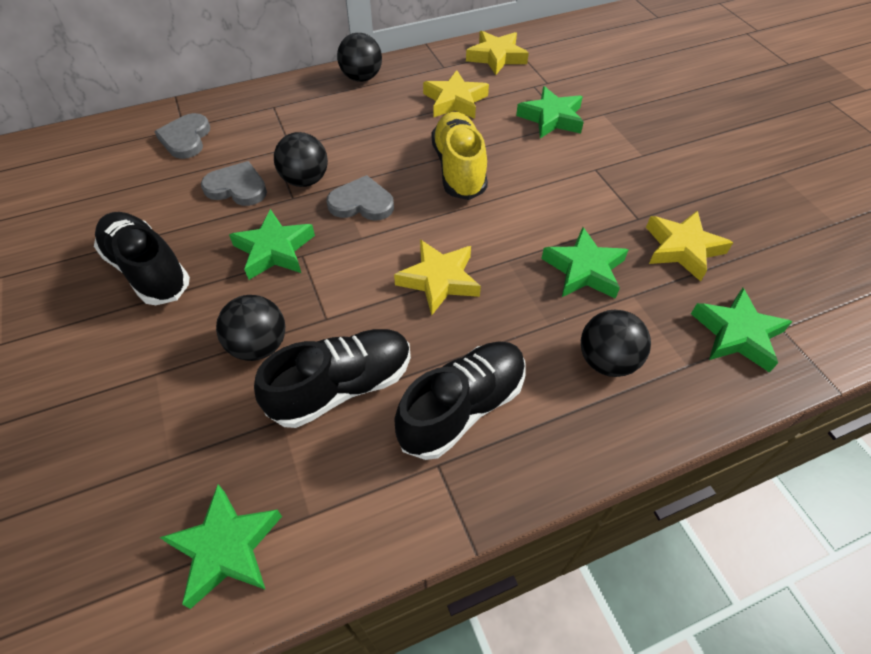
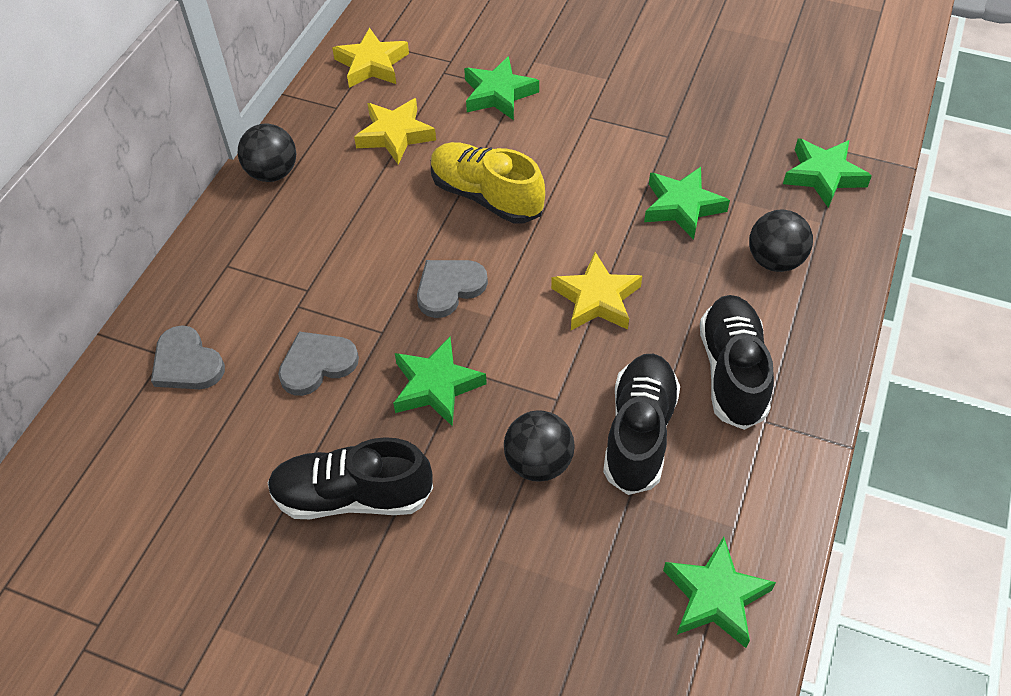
camera: 45 degrees left, 0 degrees up
(305, 180) = (370, 308): black ball -> none
(682, 249) = (723, 138): yellow star -> none

